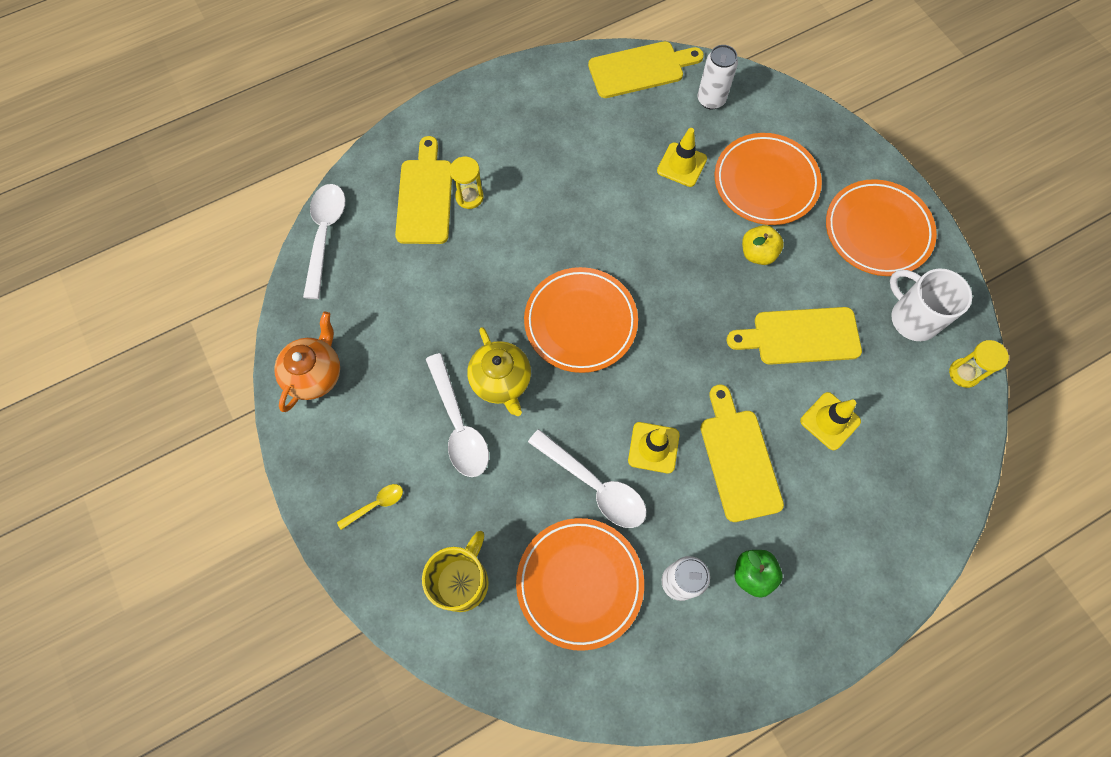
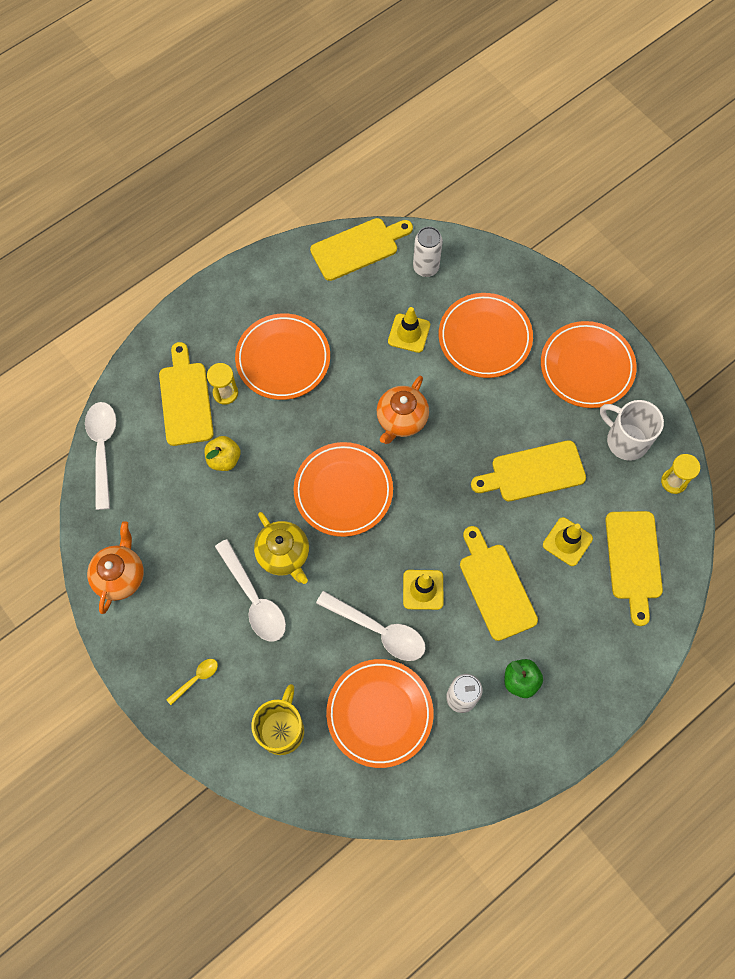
camera: 10 degrees left, 0 degrees up
(539, 171) = (283, 359): none -> orange plate
(658, 255) = (401, 420): none -> orange teapot
(757, 253) = (487, 404): yellow apple -> yellow apple (224, 459)
(906, 455) = (633, 560): none -> yellow cutting board

